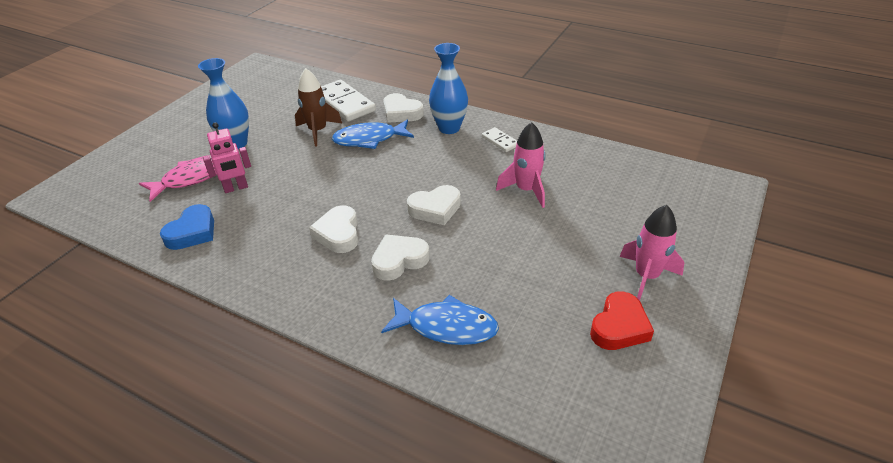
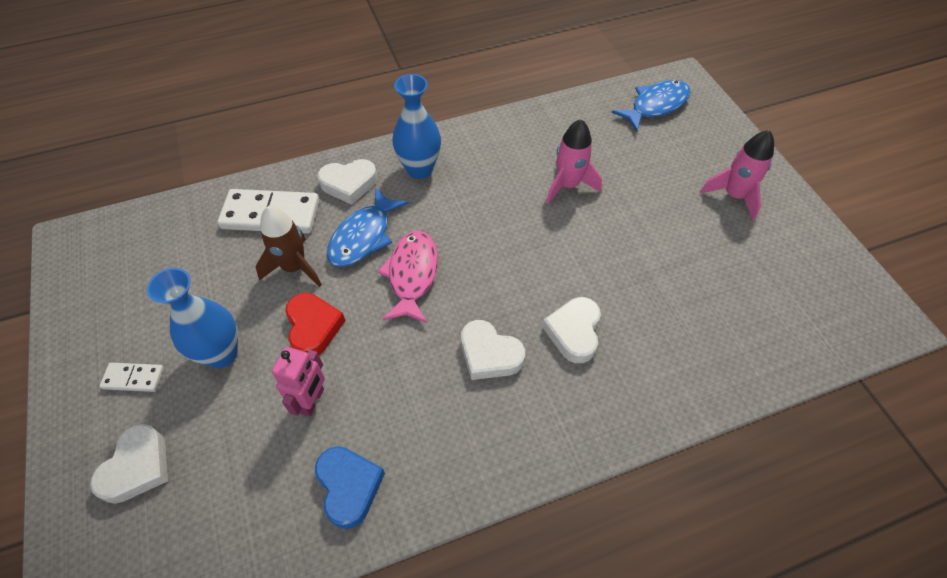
camera: 50 degrees left, 15 degrees up
(192, 178) = (239, 435): pink fish -> pink fish (412, 275)
(435, 209) = (529, 260): white heart -> white heart (137, 467)
(446, 327) = (685, 353): blue fish -> blue fish (656, 105)
(500, 141) = (482, 152): white domino -> white domino (133, 378)
(619, 327) = (770, 249): red heart -> red heart (313, 327)

